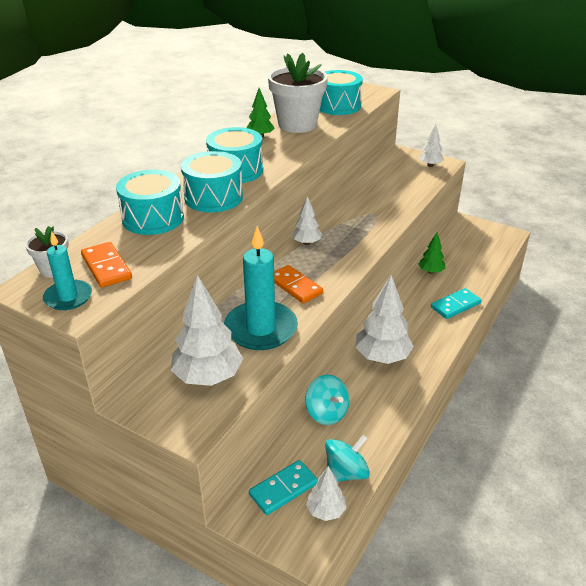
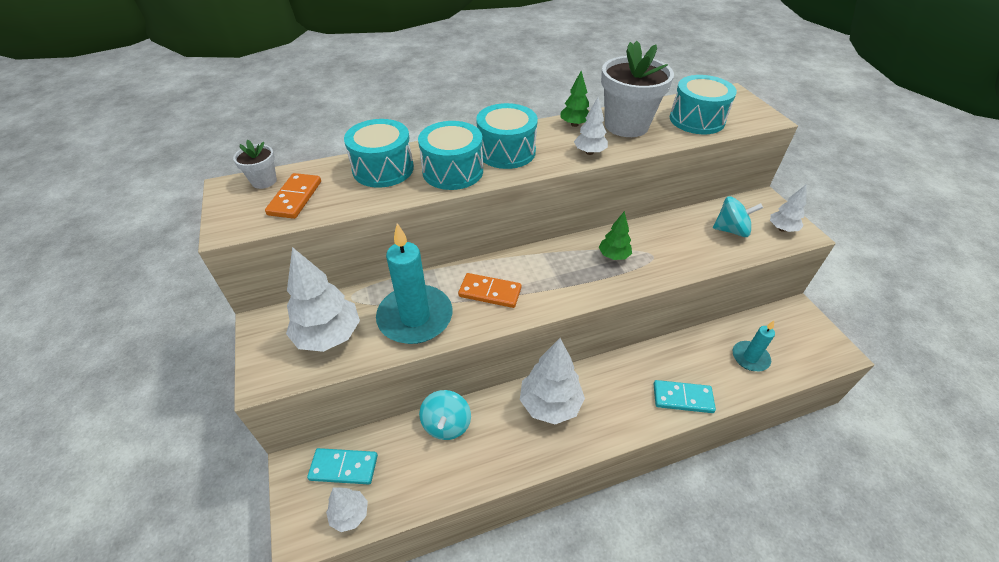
camera: 40 degrees right, 10 degrees up
(68, 297) = (239, 211): turquoise candle -> turquoise candle (750, 357)
(295, 286) = (490, 292): orange domino -> orange domino turned 75 degrees counterclockwise
(306, 243) = (551, 253): white tree -> white tree (589, 152)
(346, 472) = (401, 493): turquoise spinning top -> turquoise spinning top (731, 230)
(431, 272) = (696, 345): green tree -> green tree (613, 256)

